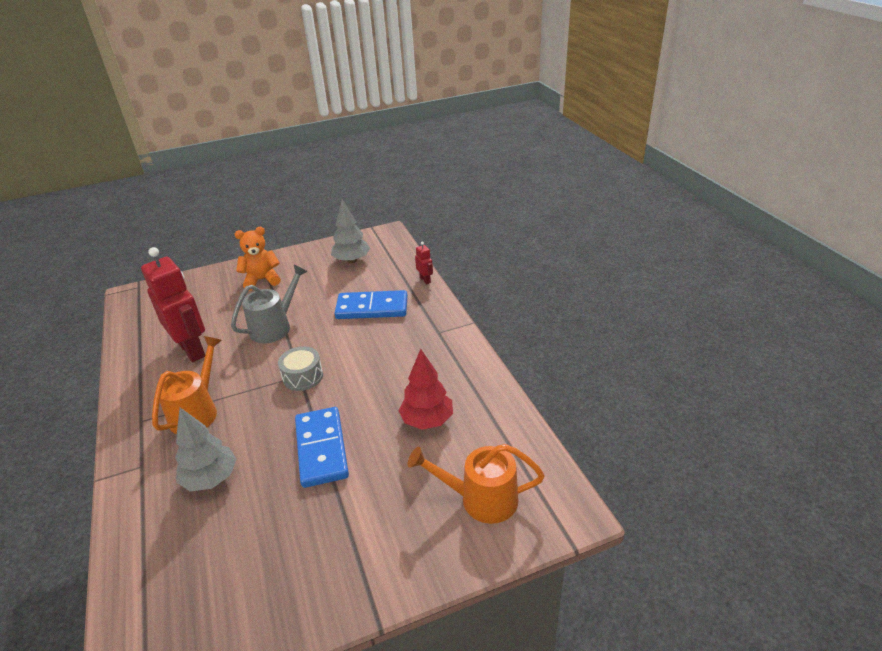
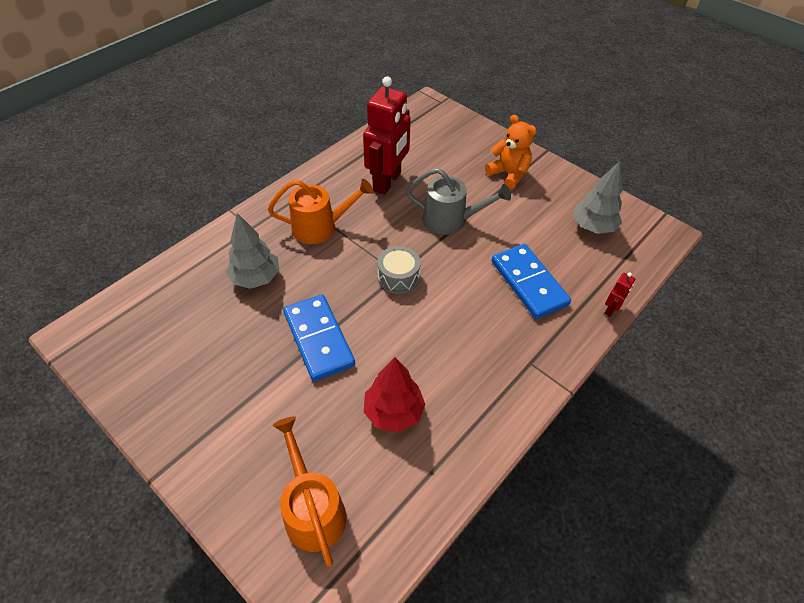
camera: 60 degrees right, 15 degrees up
(322, 449) = (319, 339): blue domino -> blue domino turned 75 degrees counterclockwise

